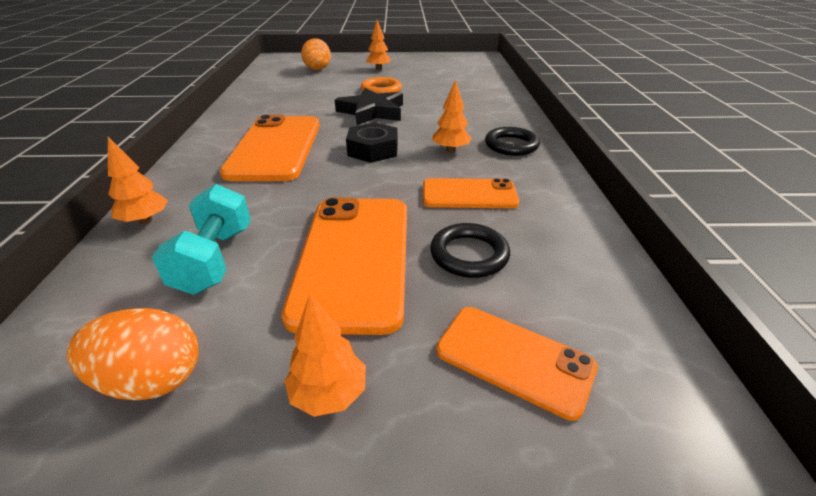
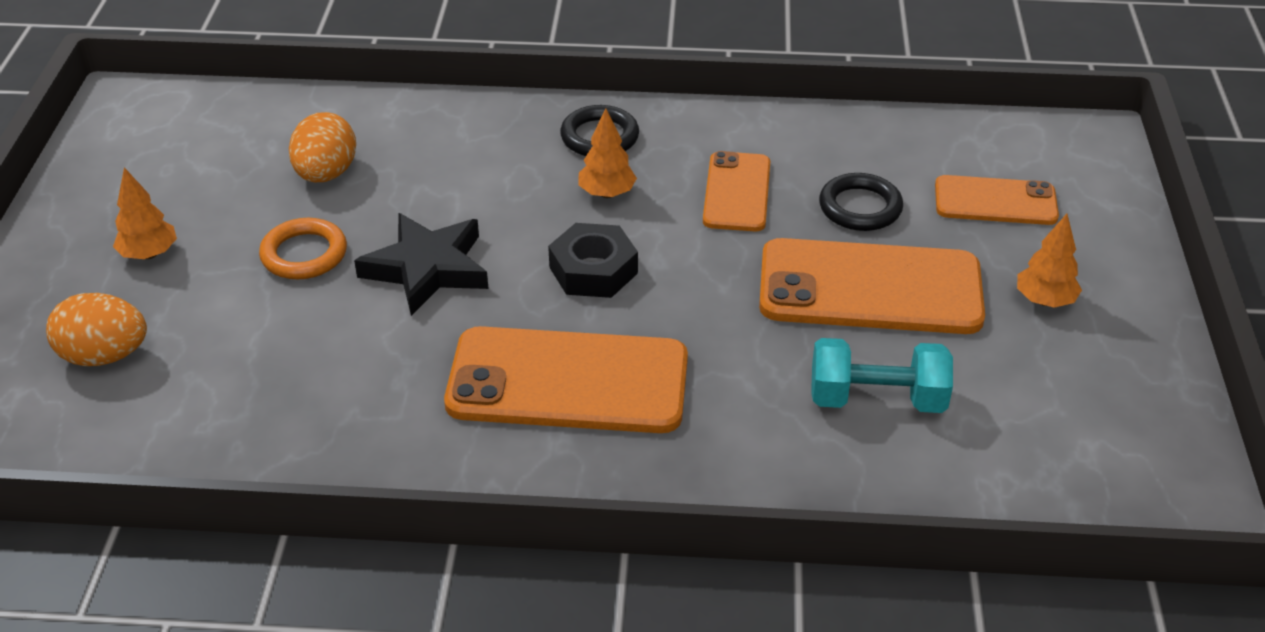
camera: 85 degrees left, 5 degrees up
(145, 220) = (793, 488): orange tree -> none
(152, 379) = (1048, 408): orange egg -> orange egg (326, 174)
(514, 359) = (995, 201): orange phone -> orange phone turned 60 degrees clockwise

